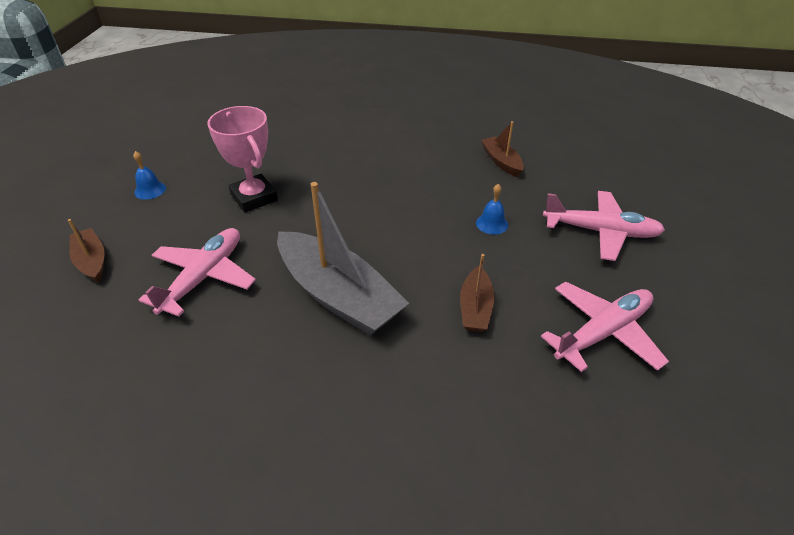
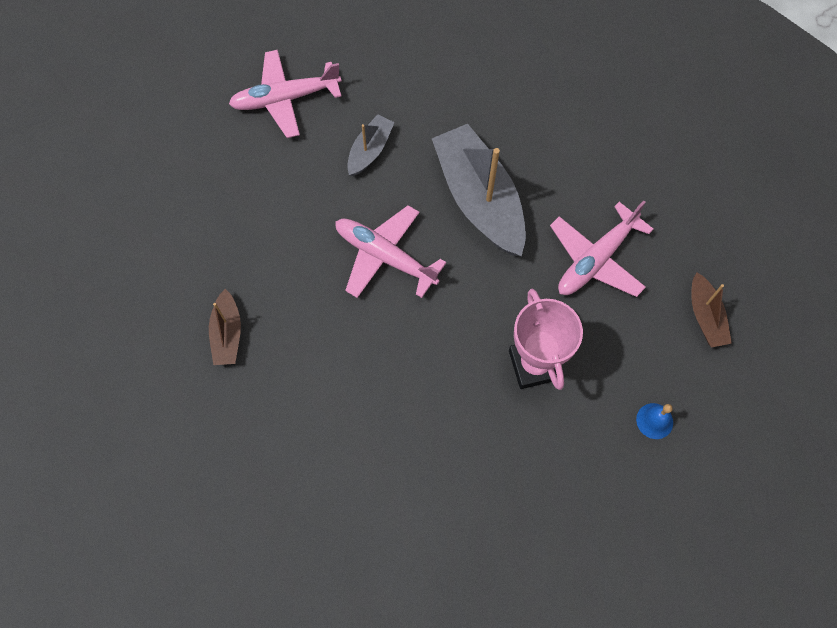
camera: 160 degrees left, 25 degrees up
(475, 308) = (370, 150): brown boat -> grey boat
(492, 224) = (299, 239): blue bell -> none
(601, 232) = (203, 194): pink plane -> pink plane (385, 256)

